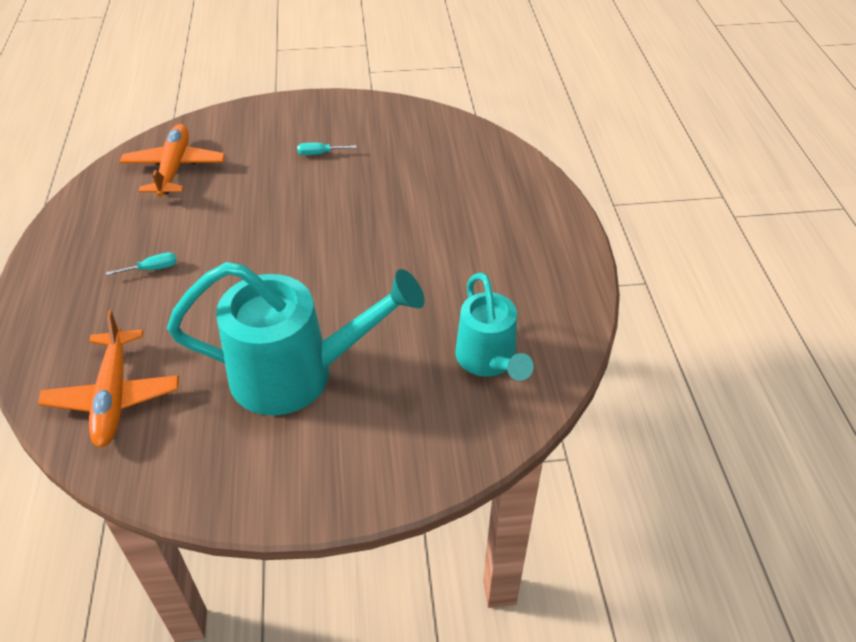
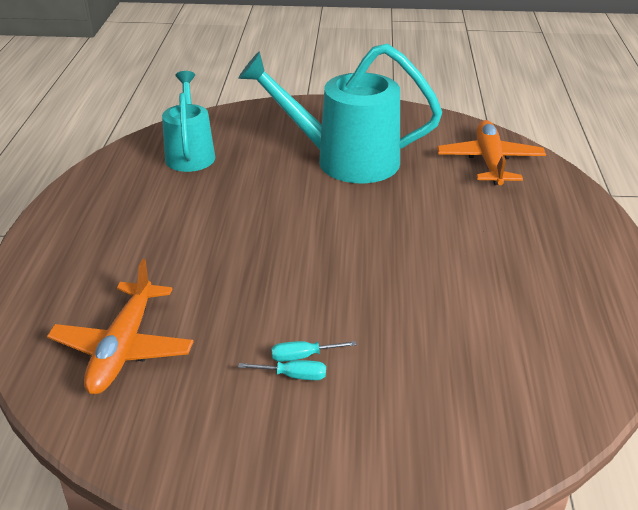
camera: 170 degrees left, 10 degrees down
(152, 269) = (492, 248): turquoise screwdriver -> turquoise screwdriver (303, 356)
(174, 168) = (507, 376): orange plane -> orange plane (123, 348)

